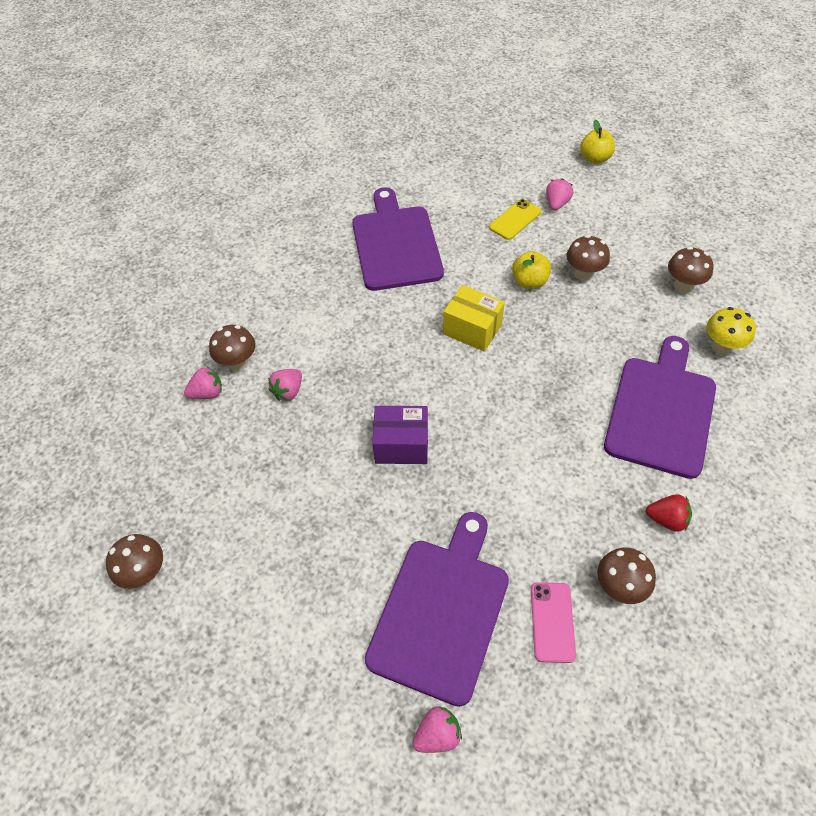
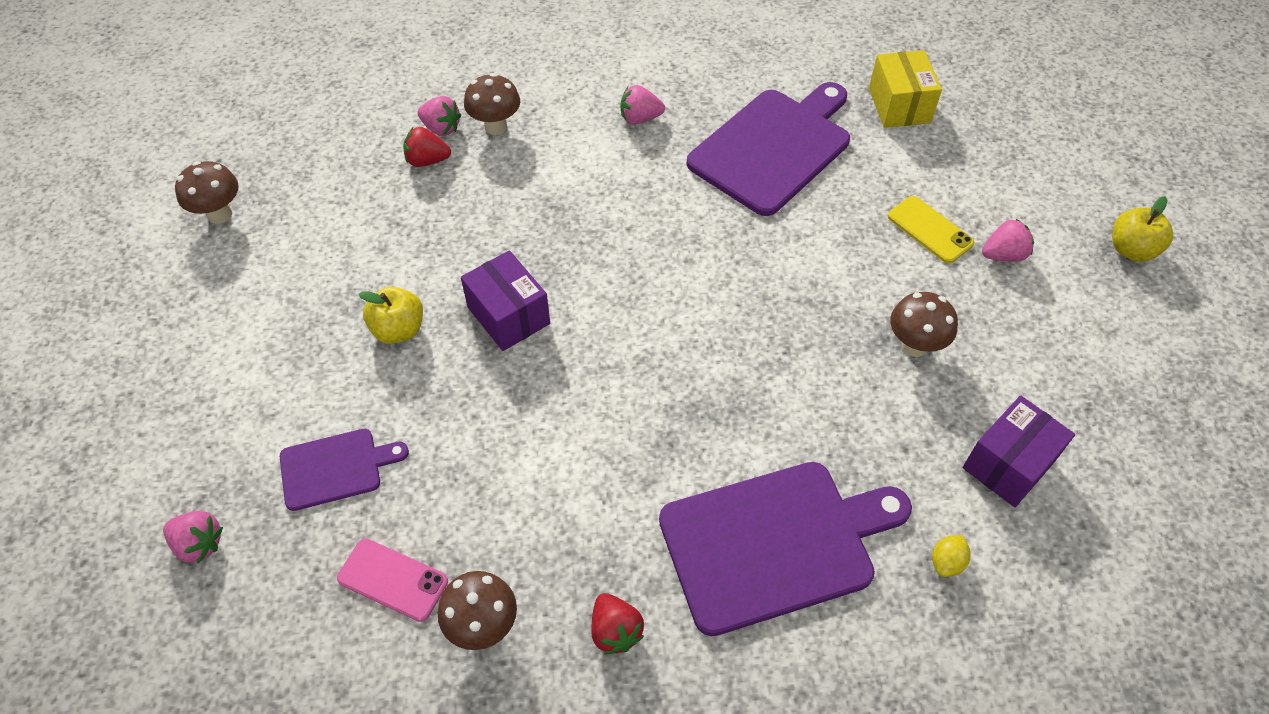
camera: 50 degrees right, 0 degrees up
(228, 417) = (427, 161): none -> red strawberry
(288, 391) = (495, 185): pink strawberry -> pink strawberry (640, 118)
(441, 611) = (335, 468): purple cutting board -> purple cutting board, size x0.52
(472, 329) = (719, 286): yellow box -> yellow box (899, 105)
(515, 220) = (930, 230): yellow phone -> yellow phone turned 45 degrees clockwise
(529, 282) = (845, 299): yellow apple -> yellow apple (399, 330)
(552, 622) = (393, 580): pink phone -> pink phone turned 60 degrees clockwise
(682, 286) = (1008, 464): brown mushroom -> purple box
(721, 347) = (946, 562): yellow mushroom -> yellow lemon

